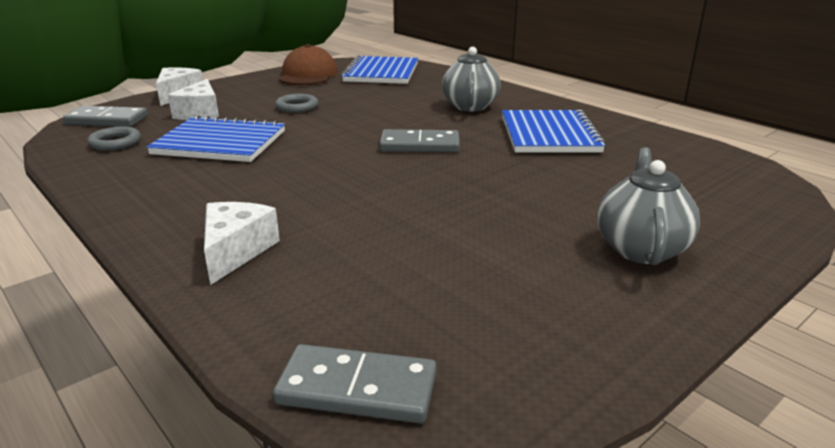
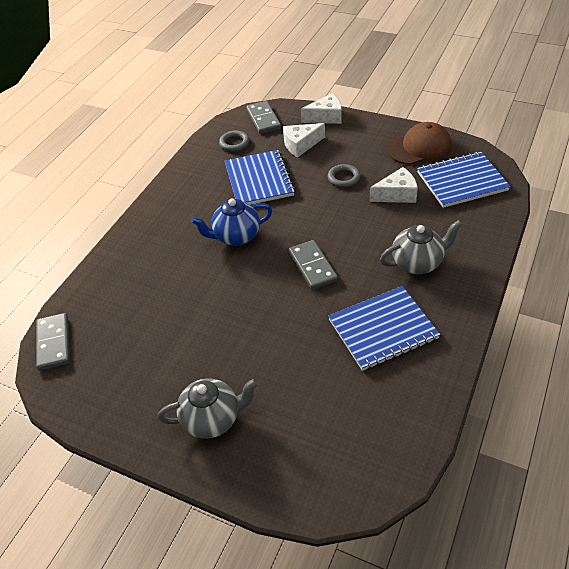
camera: 70 degrees right, 20 degrees up
(236, 251) = (139, 255): white cheese -> white cheese (397, 194)
(306, 174) = (236, 236): none -> blue teapot

